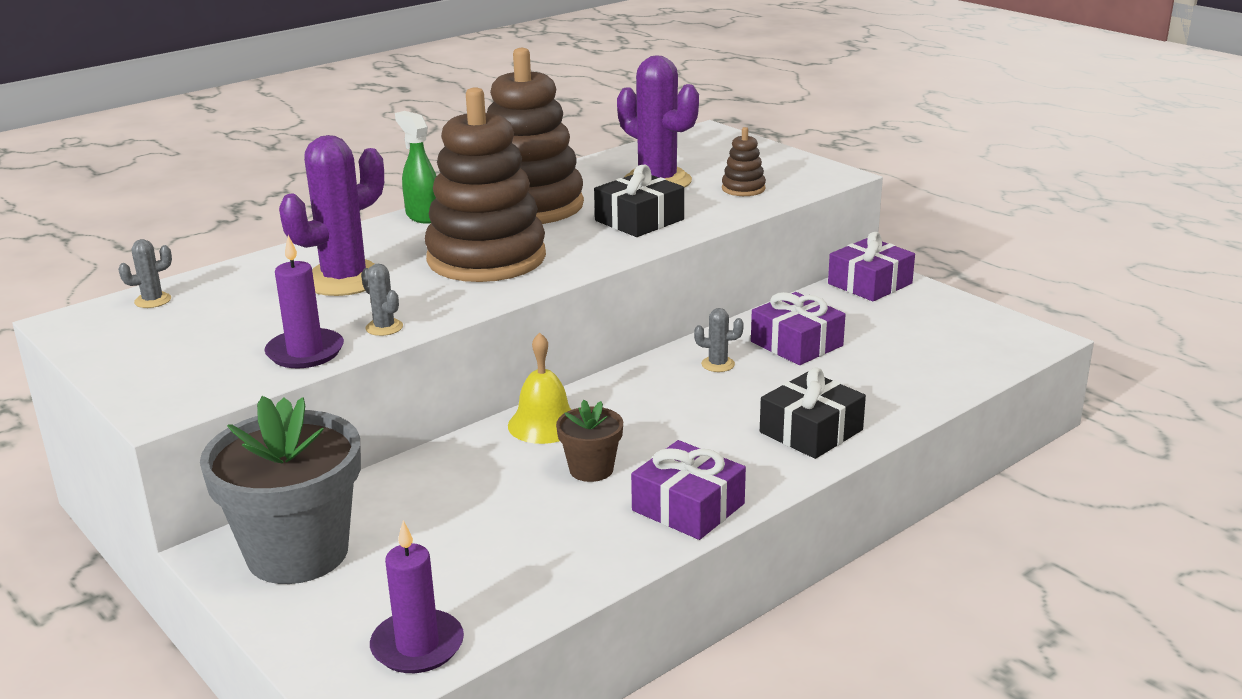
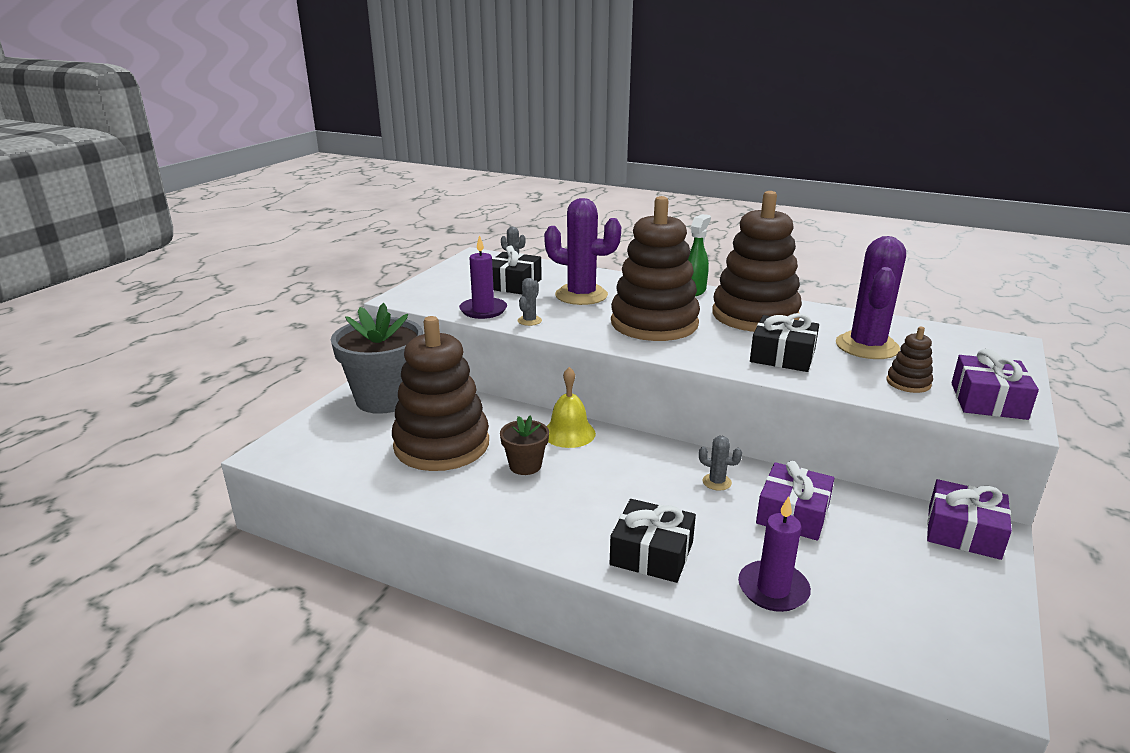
camera: 65 degrees right, 0 degrees up
(236, 315) = (513, 284): none -> black gift
(417, 646) = (312, 459): purple candle -> purple candle (773, 589)
(485, 523) = (441, 445): none -> brown stacking toy
(688, 507) = (502, 518): purple gift -> purple gift (988, 401)
(718, 364) = (716, 482): grey cactus -> grey cactus turned 45 degrees counterclockwise

